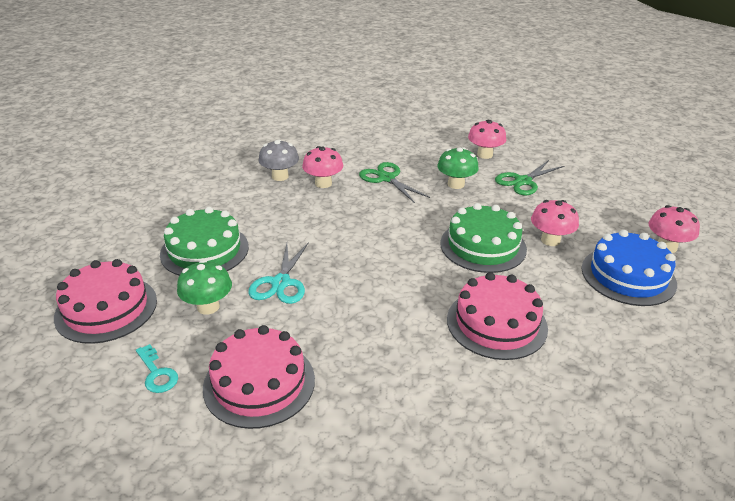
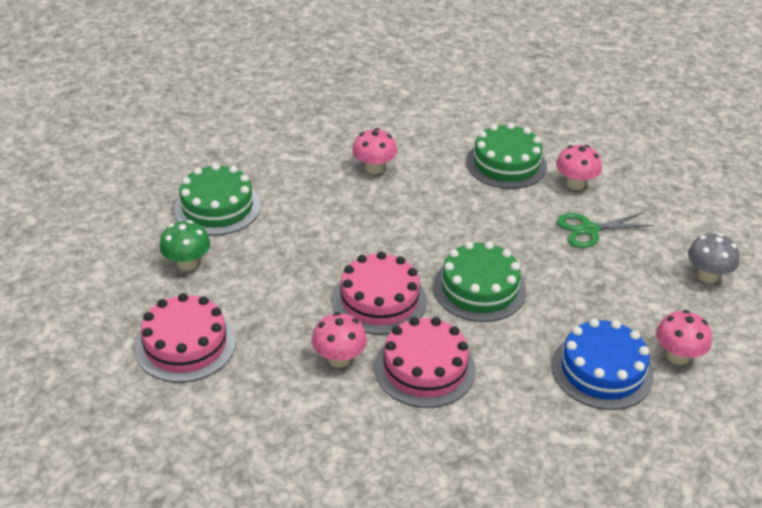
camera: 25 degrees right, 5 degrees up
(106, 308) = (107, 237): pink cake -> pink cake (379, 300)
(157, 373) = (114, 307): turquoise key -> none
(280, 176) = (337, 147): grey mushroom -> grey mushroom (707, 276)
(281, 283) = (261, 262): turquoise scissors -> none
(386, 178) = (443, 181): green scissors -> none
(423, 154) = (506, 164): none -> green cake
(456, 184) = (511, 211): green mushroom -> none
(550, 240) = (555, 306): pink mushroom -> pink mushroom (339, 358)

